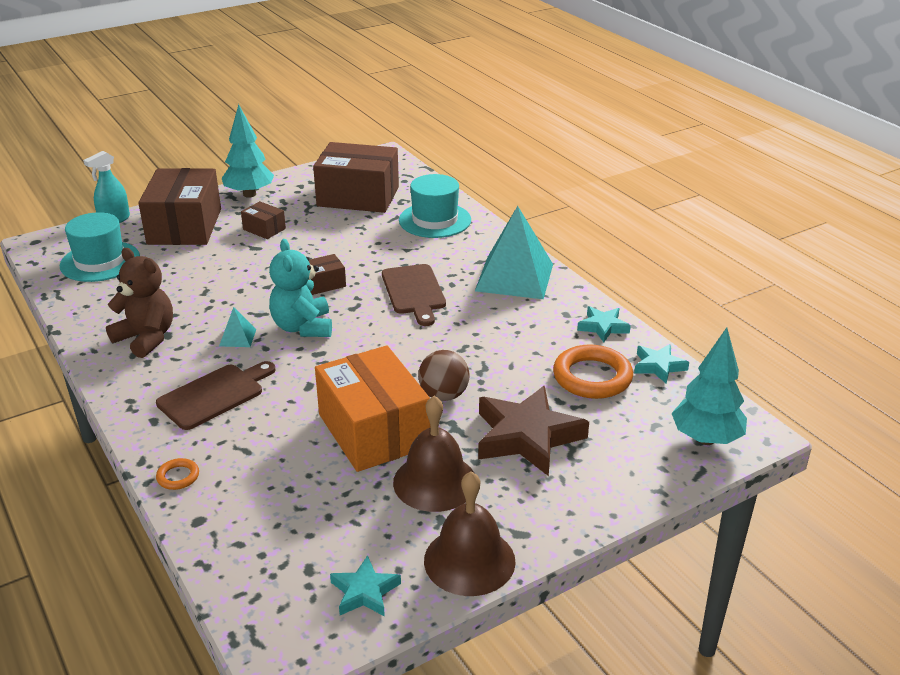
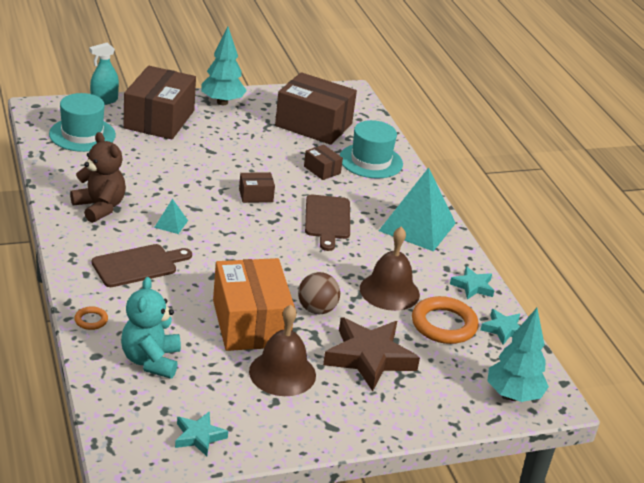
camera: 10 degrees right, 0 degrees up
(264, 229) = (224, 136): brown box -> brown box (322, 170)
(303, 327) = (225, 228): turquoise teddy bear -> turquoise teddy bear (151, 361)
(469, 560) = (285, 435): brown bell -> brown bell (389, 291)

